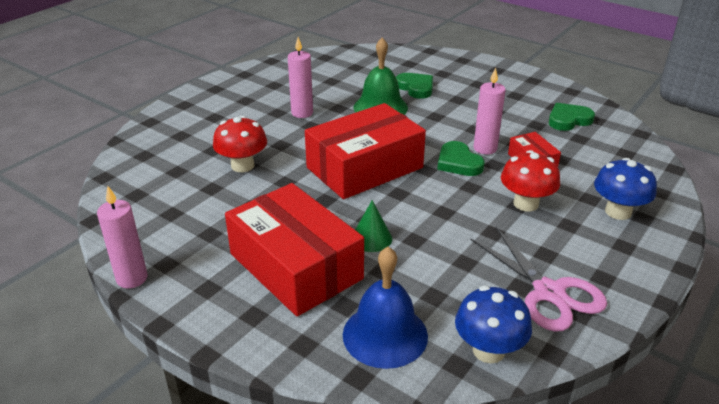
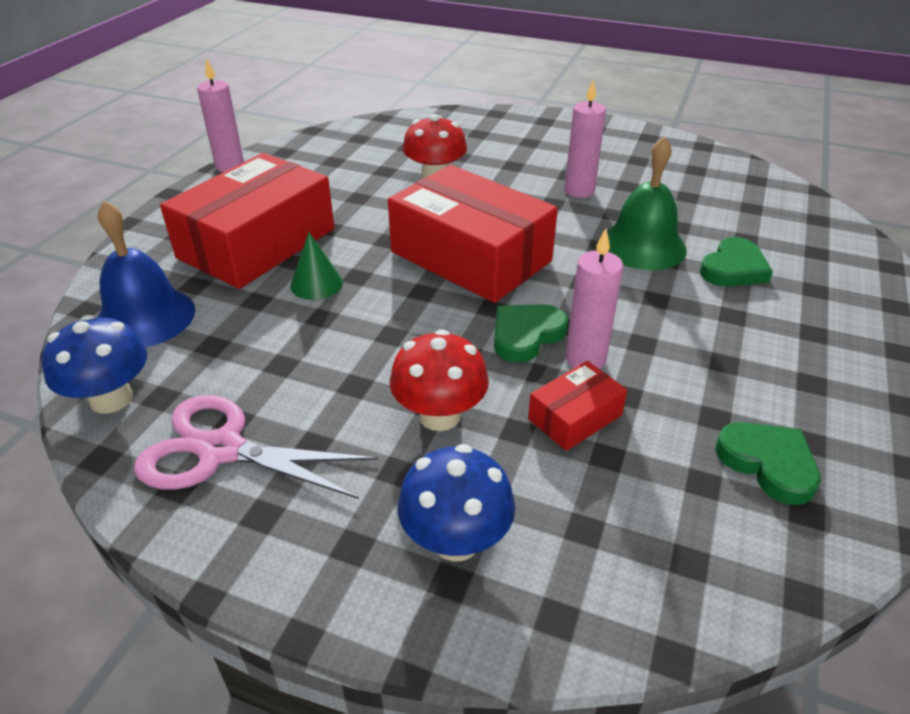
camera: 75 degrees right, 5 degrees up
(548, 292) = (222, 450): pink scissors -> pink scissors turned 60 degrees clockwise

